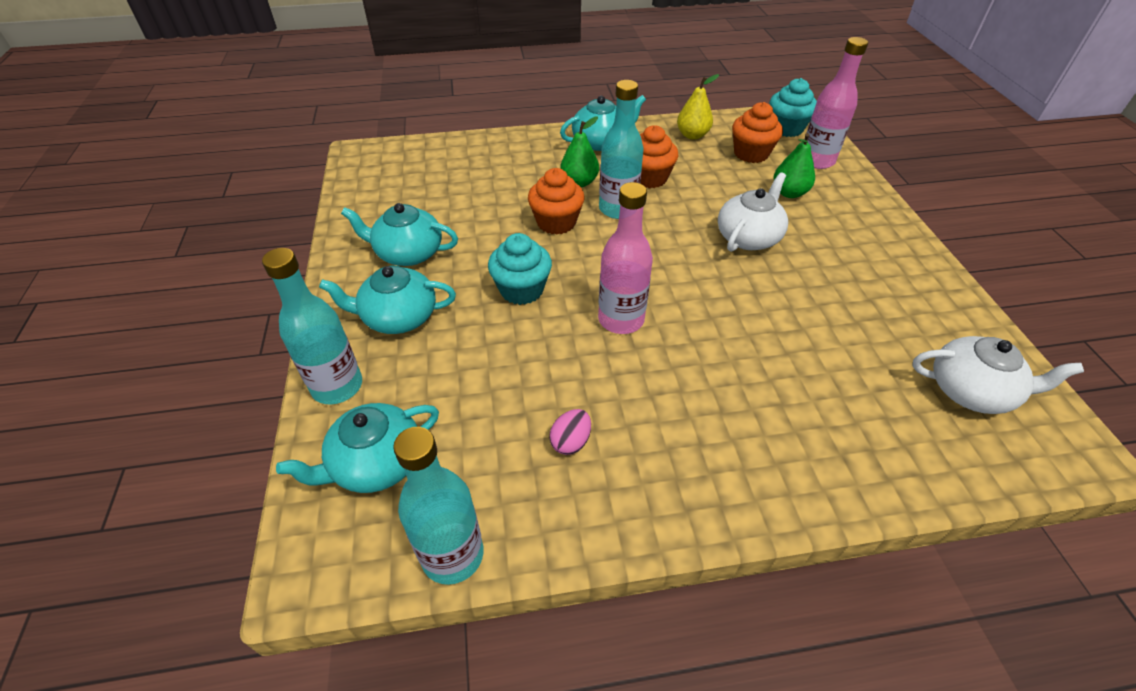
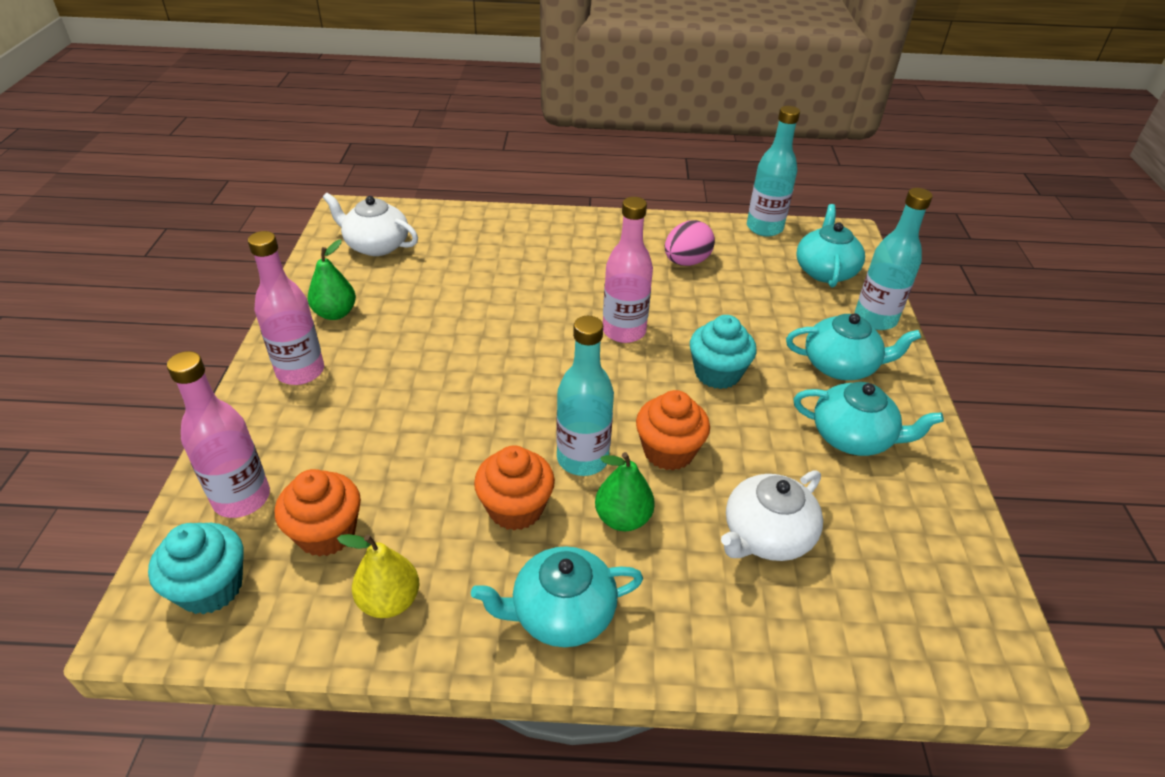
camera: 170 degrees left, 5 degrees down
(376, 463) = (825, 271): turquoise teapot -> turquoise teapot turned 60 degrees counterclockwise
(570, 442) = (686, 262): pink egg -> pink egg, size x1.61
(748, 237) = (443, 392): white teapot -> white teapot (766, 535)
(789, 193) = (339, 446): green pear -> green pear (335, 313)
(874, 235) = (300, 371): none -> pink bottle

